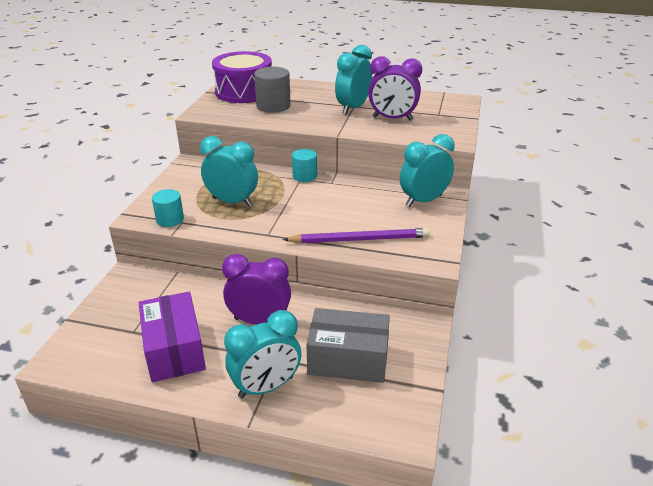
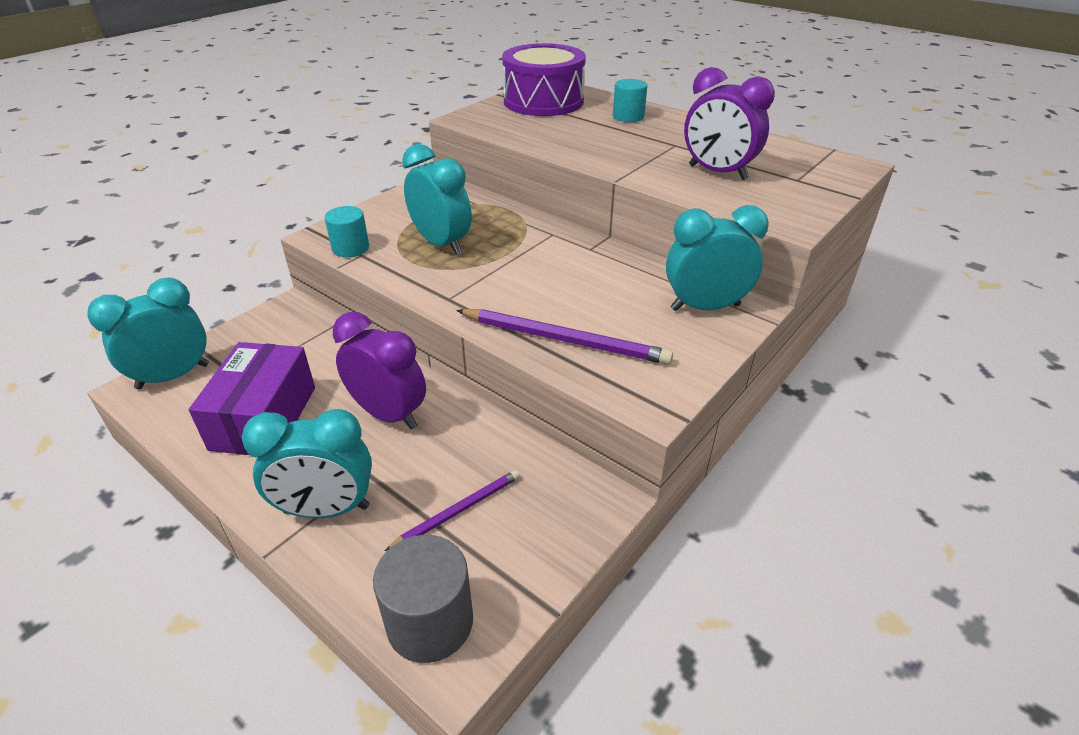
camera: 25 degrees right, 5 degrees up
(273, 106) = (564, 125): grey cylinder -> grey cylinder (430, 622)
(304, 176) = (561, 231): turquoise cylinder -> turquoise cylinder (628, 116)
(348, 359) = (458, 511): grey box -> purple pencil
(353, 108) = (671, 147): turquoise clock -> turquoise clock (173, 376)

